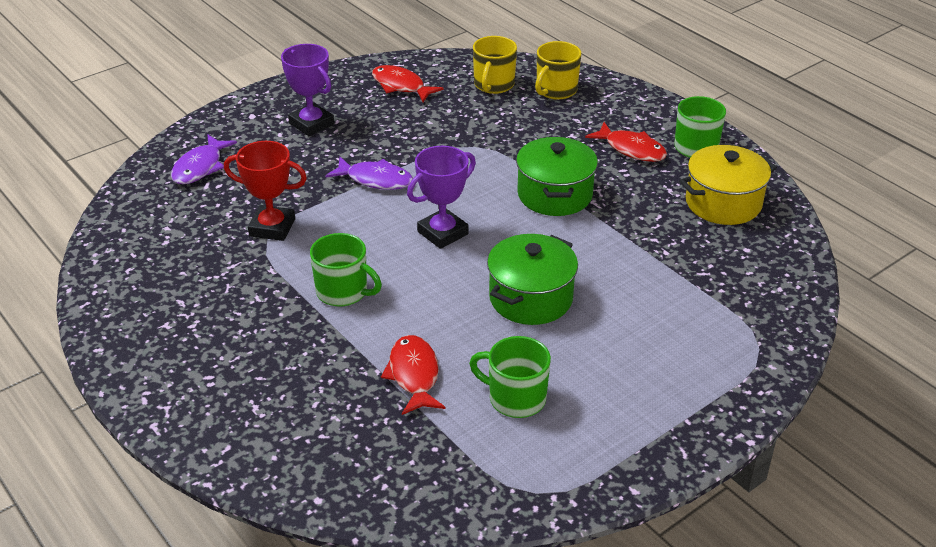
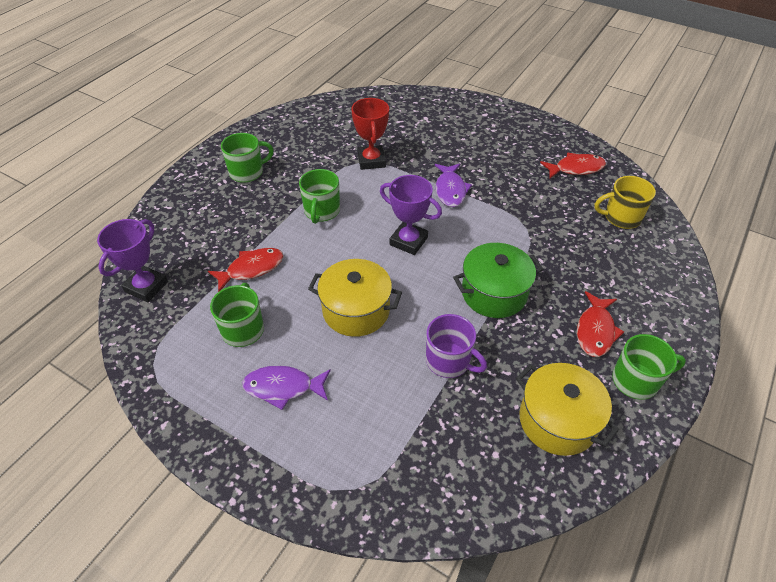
camera: 70 degrees right, 10 degrees up
(200, 167) = (415, 112): purple fish -> purple fish (283, 387)
(207, 349) = (247, 172): none -> green mug
(311, 124) = (494, 141): purple trophy -> purple trophy (146, 287)
(401, 86) = (576, 168): red fish -> red fish turned 60 degrees clockwise
(531, 298) = (356, 310): green pot -> yellow pot
(555, 90) = (646, 257): yellow mug -> none
(630, 248) = (449, 361): none -> purple mug

